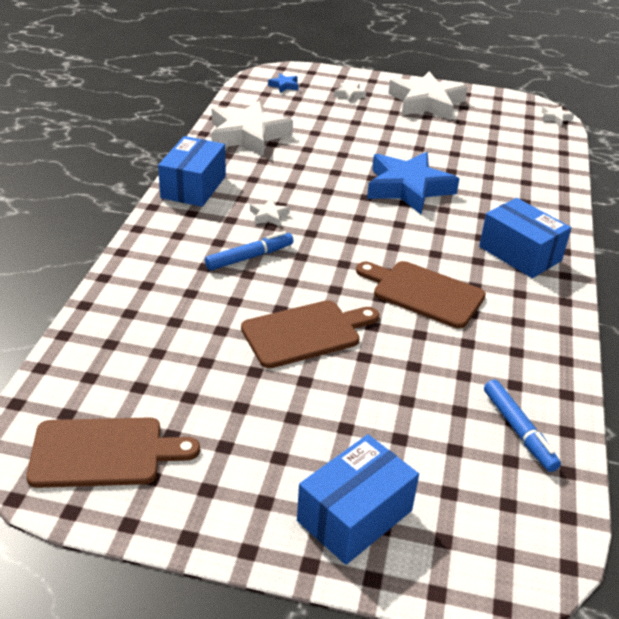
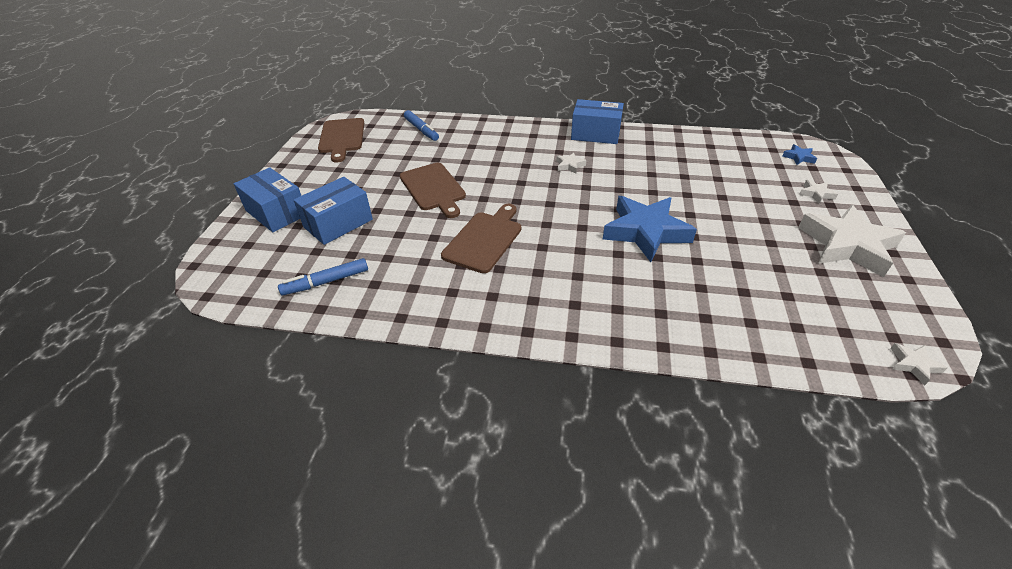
camera: 90 degrees right, 5 degrees up
(248, 135) = (688, 147): white star -> none
(249, 257) = (514, 162): blue marker -> blue marker (421, 130)
(520, 253) = (556, 301): blue box -> blue box (338, 223)

